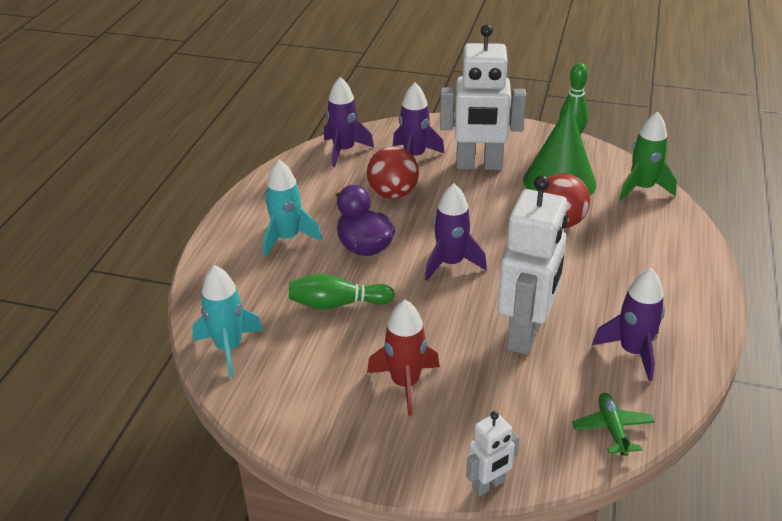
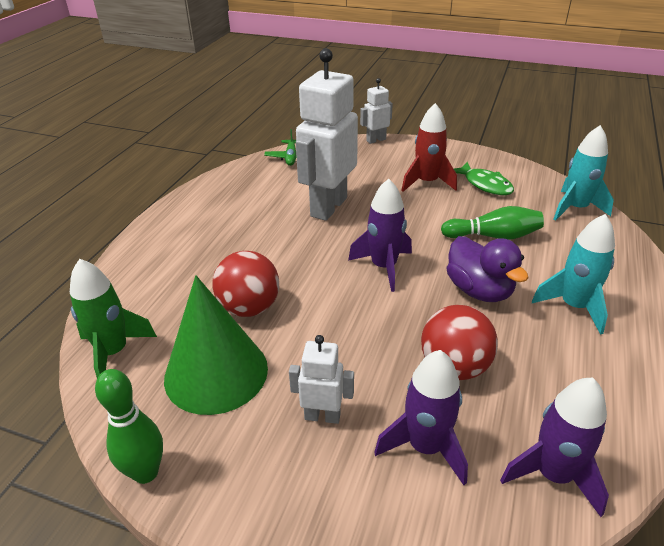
camera: 175 degrees left, 0 degrees up
(328, 384) = (485, 185): none -> green fish
(479, 165) = (322, 416): white robot -> white robot, size x0.48
(633, 352) = (250, 193): purple rocket -> none

